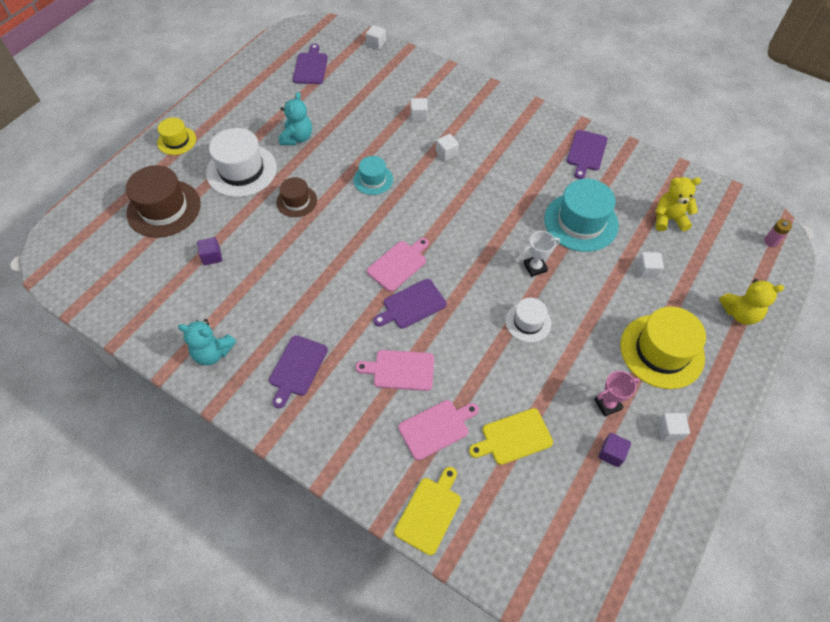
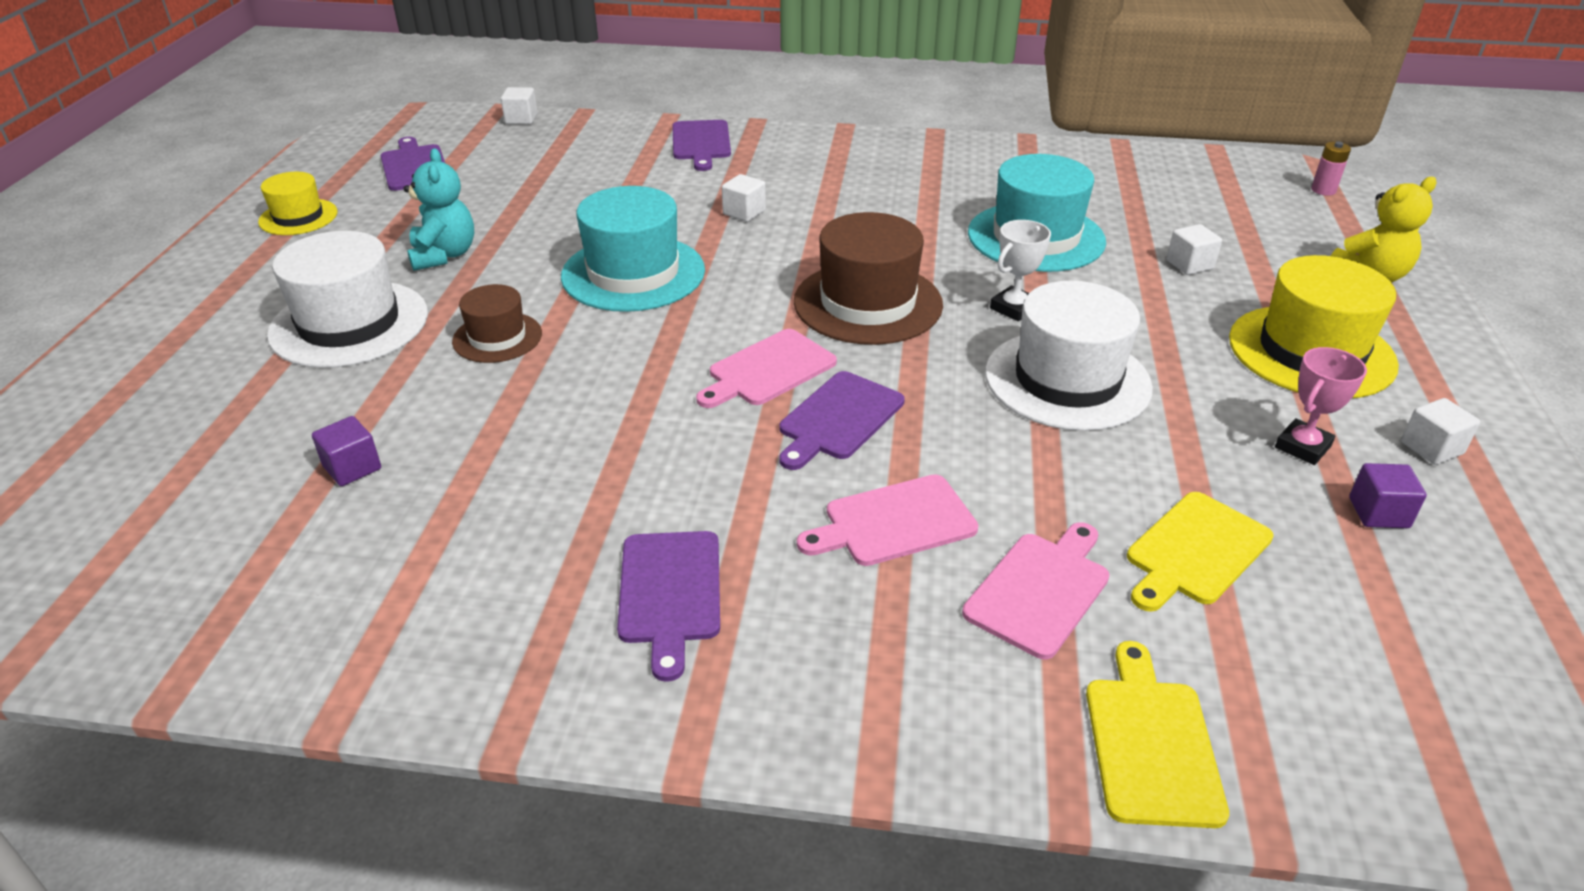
camera: 25 degrees left, 20 degrees down
(164, 208) = (191, 423): brown hat -> brown hat (868, 303)
(177, 141) = (174, 316): yellow hat -> yellow hat (298, 217)
(213, 352) = (447, 632): turquoise teddy bear -> none
(373, 179) = (633, 273): turquoise hat -> turquoise hat, size x1.77
(398, 264) = (768, 370): pink cutting board -> pink cutting board turned 150 degrees counterclockwise
(419, 116) = (660, 181): white cube -> none
(528, 322) = (1067, 380): white hat -> white hat, size x1.77
(586, 152) = (970, 162): purple cutting board -> purple cutting board (701, 143)
(668, 219) = (1162, 202): yellow teddy bear -> none

